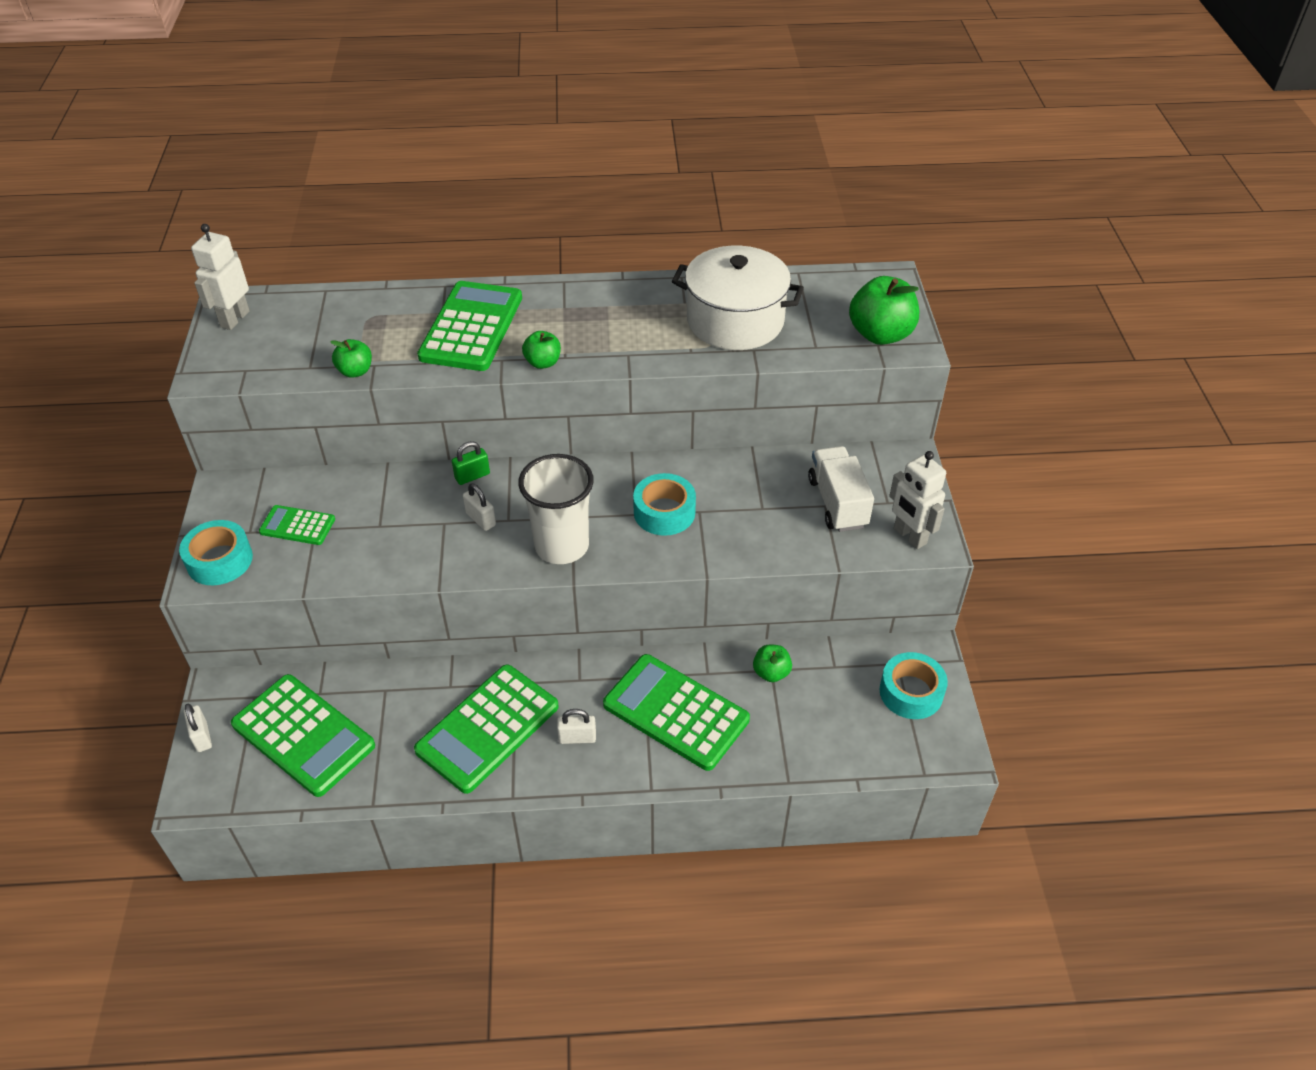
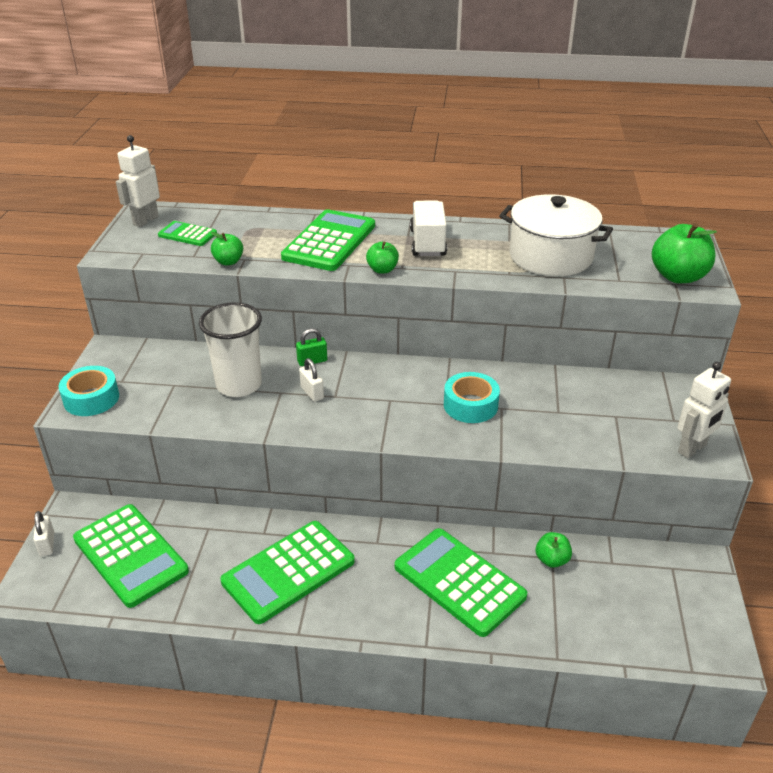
camera: 10 degrees right, 10 degrees down
(297, 526) = (161, 381): green calculator -> green calculator (187, 234)
(562, 546) = (376, 421): white cup -> white cup (239, 385)
(577, 737) = (366, 591): white padlock -> none
(837, 503) = (627, 415): white truck -> white truck (427, 243)
(909, 536) = (692, 449): white robot -> white robot turned 105 degrees counterclockwise
(911, 692) = (683, 595): turquoise tape -> none

